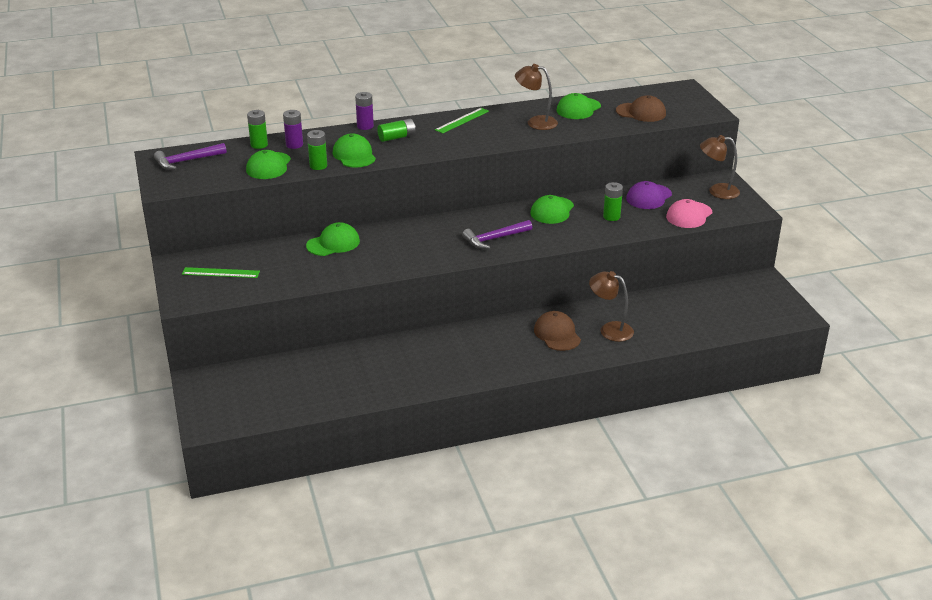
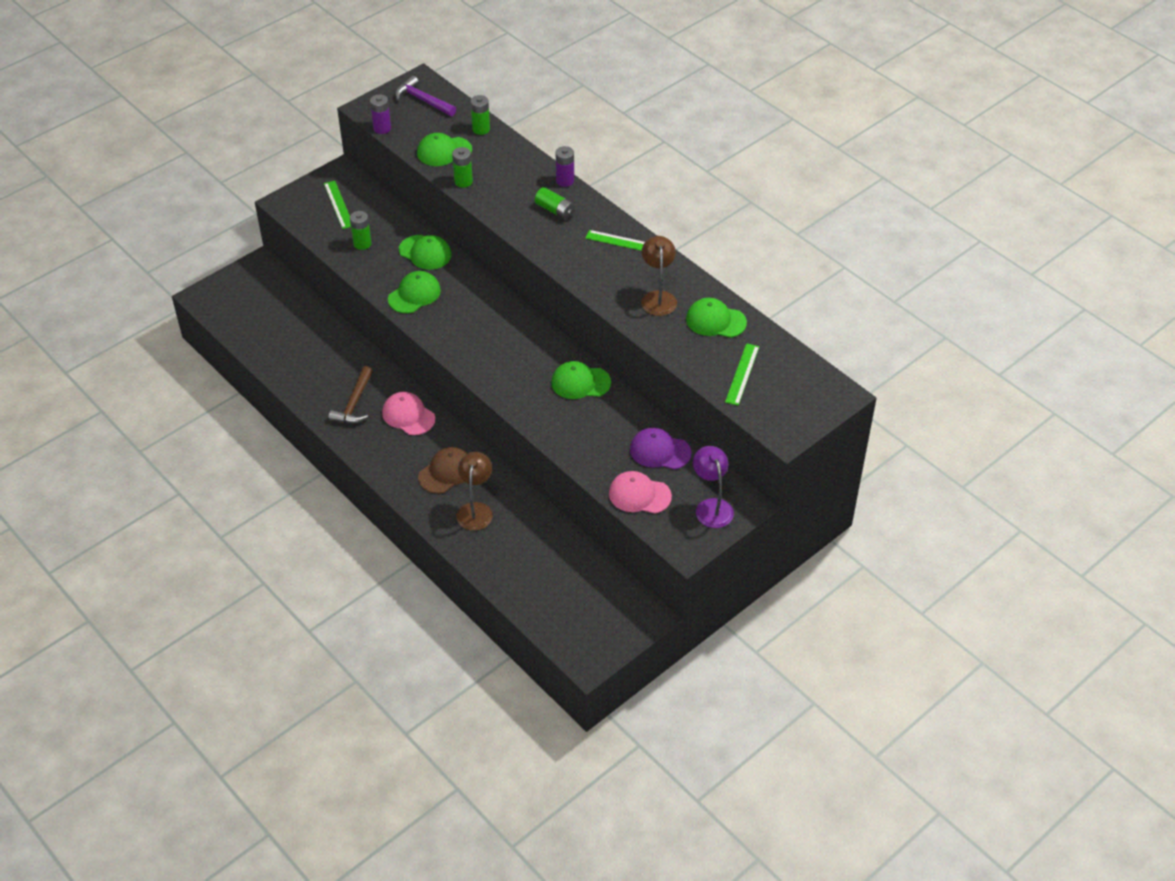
camera: 65 degrees right, 15 degrees up
(294, 145) = (495, 150): purple battery -> purple battery (382, 128)
(354, 155) = (499, 196): green cap -> green cap (414, 294)
(437, 364) = (354, 403): none -> brown hammer
(475, 338) = (408, 415): none -> pink cap
(494, 239) = (497, 357): purple hammer -> none
(611, 217) = (596, 432): green battery -> green battery (362, 244)
(641, 112) = (742, 374): brown cap -> green ruler
(717, 191) = (711, 506): brown lamp -> purple lamp

